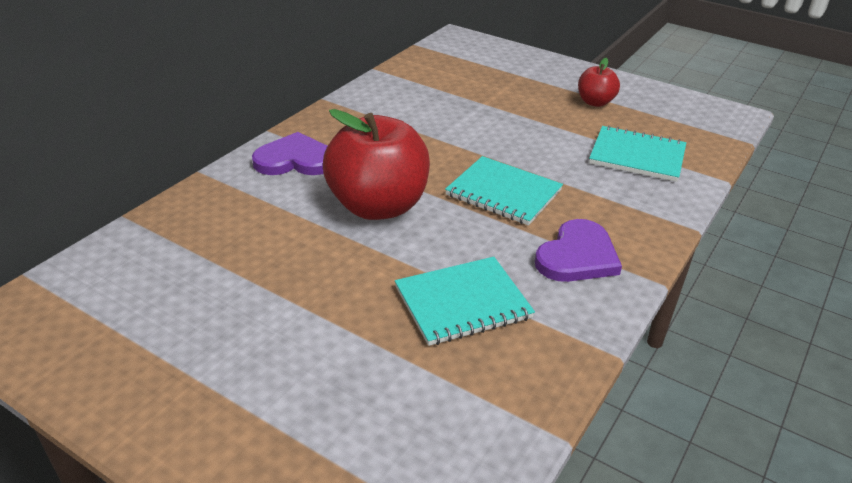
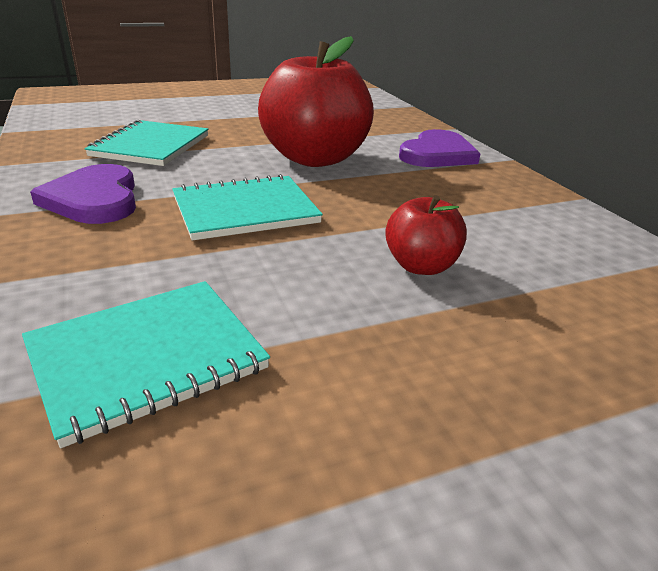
camera: 125 degrees right, 5 degrees down
(595, 102) = (396, 452): red apple -> red apple (421, 266)

